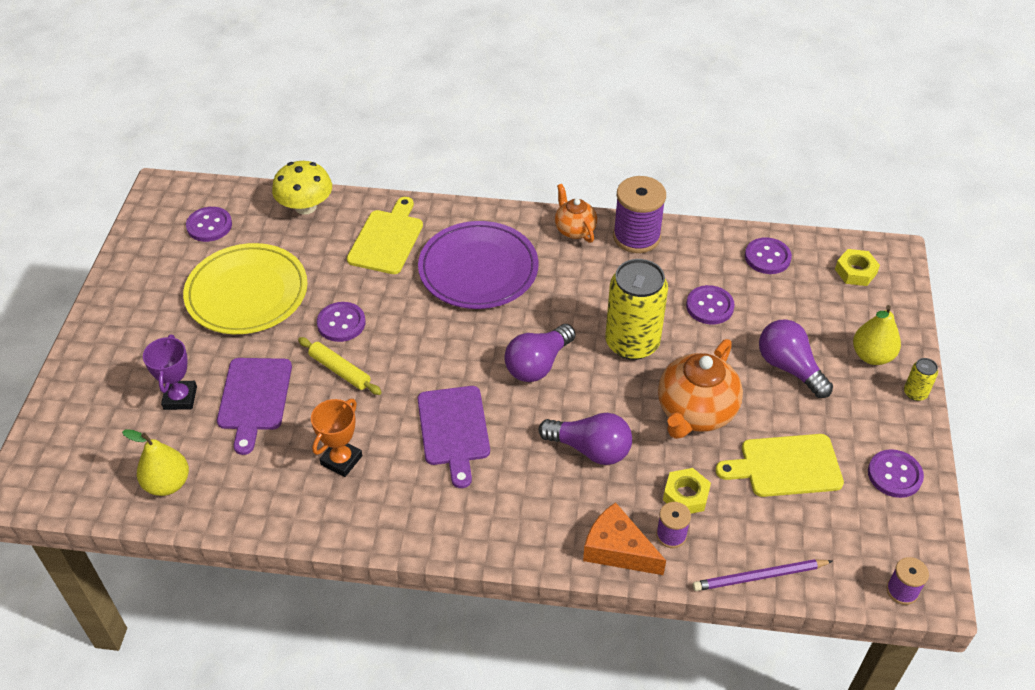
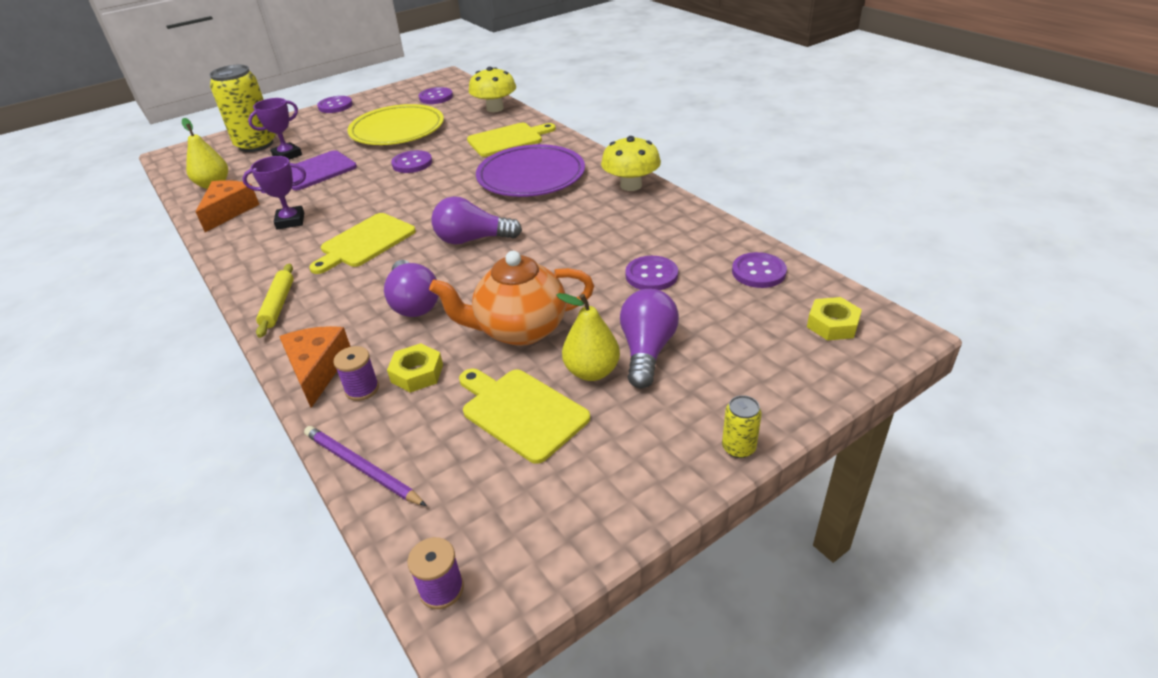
camera: 50 degrees right, 10 degrees down
(253, 495) = (229, 211): none -> orange cheese
(340, 370) = (370, 183): yellow rolling pin -> yellow rolling pin (278, 305)
(341, 460) = (290, 221): orange trophy -> purple trophy
(453, 429) = (365, 242): purple cutting board -> yellow cutting board
(574, 229) = (631, 185): orange teapot -> yellow mushroom
(632, 343) = (553, 263): yellow can -> yellow can (256, 144)
(636, 237) = (669, 209): purple spool -> none
(872, 356) = (742, 391): yellow pear -> yellow pear (592, 371)
(894, 475) = (602, 493): purple button -> purple button (335, 106)

